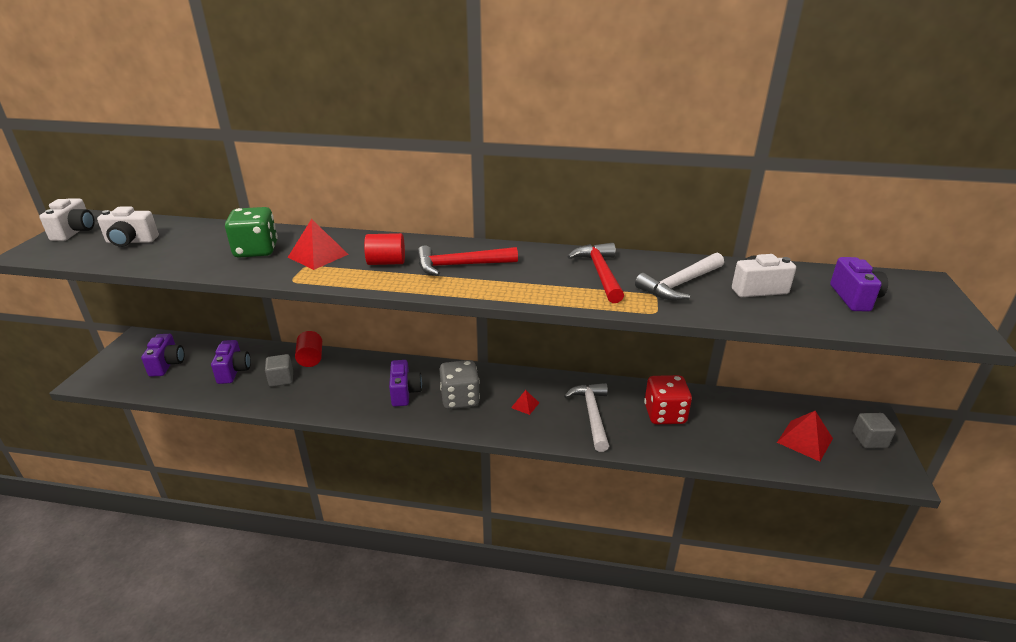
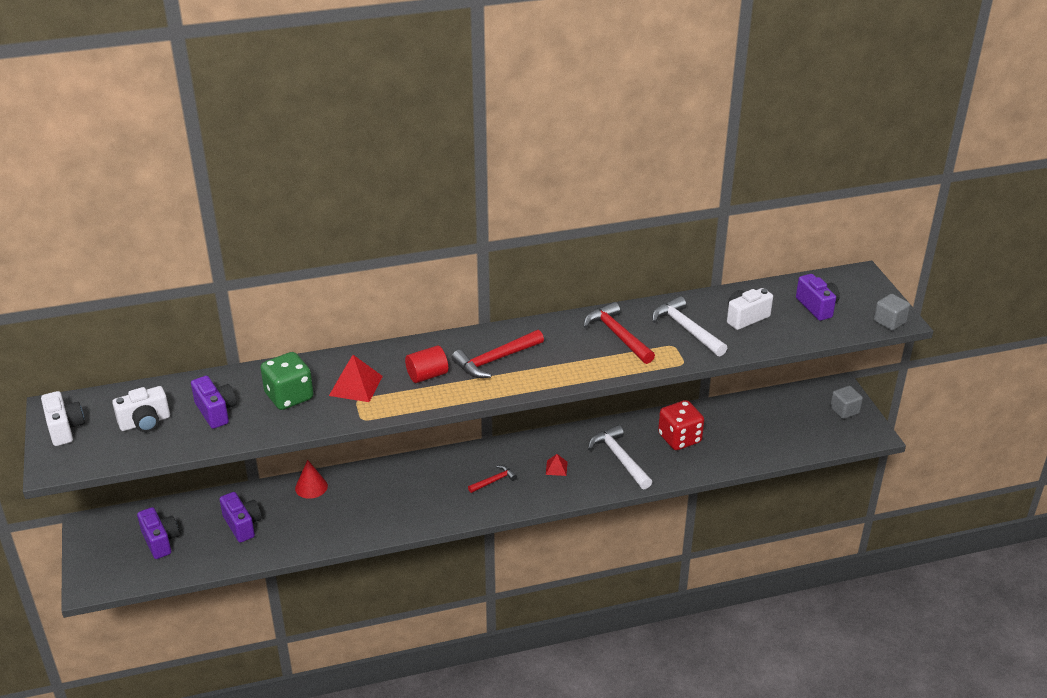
camera: 25 degrees left, 5 degrees up
(281, 379) = (302, 517): grey cube -> grey cube (889, 322)
(311, 358) = (311, 487): red cylinder -> red cone
(405, 392) = (437, 491): purple camera -> purple camera (216, 412)
(460, 399) = (494, 481): grey dice -> red hammer
(680, 284) = (686, 329): white hammer -> white hammer turned 120 degrees clockwise
(805, 440) = (797, 426): red pyramid -> none

